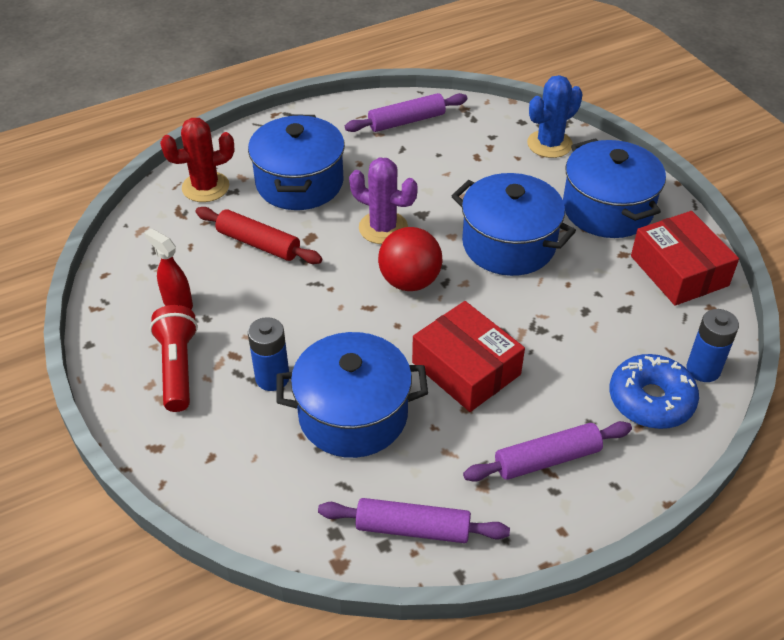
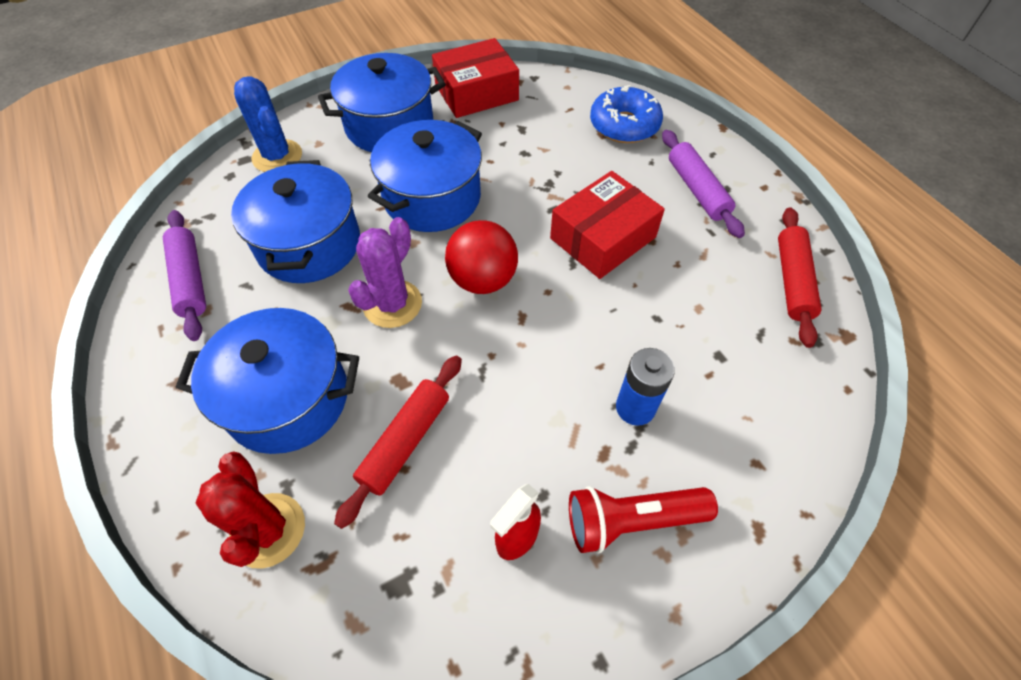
camera: 90 degrees left, 10 degrees up
(353, 414) = (674, 328): blue pot -> blue pot (309, 245)
(413, 528) = (792, 281): purple rolling pin -> red rolling pin
(703, 369) = (588, 94): blue battery -> none

